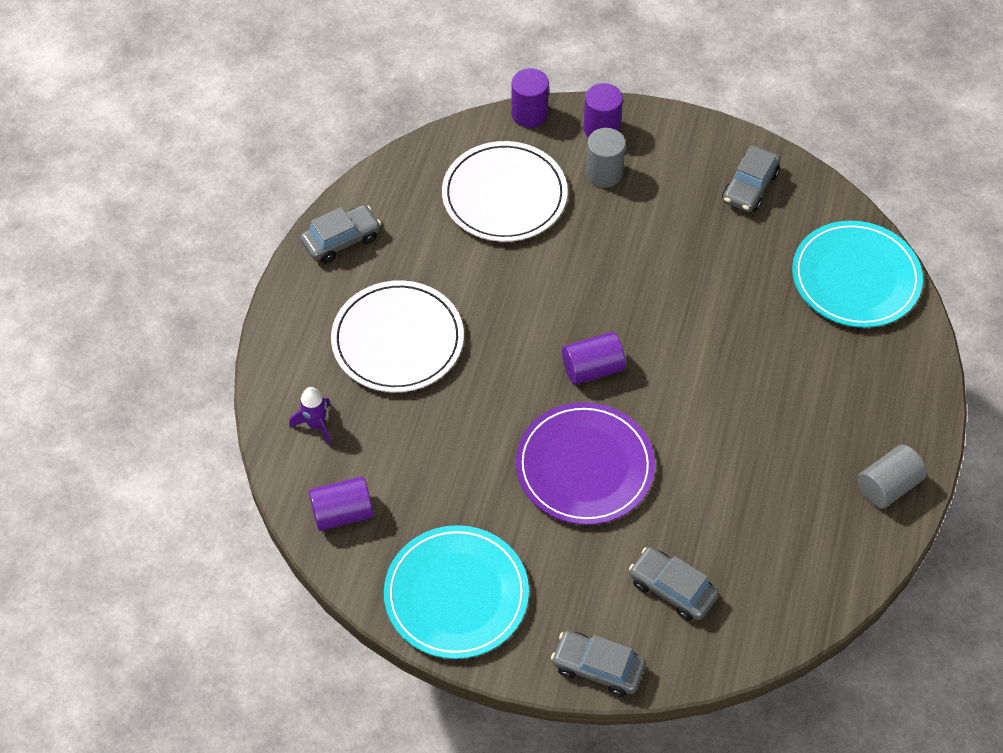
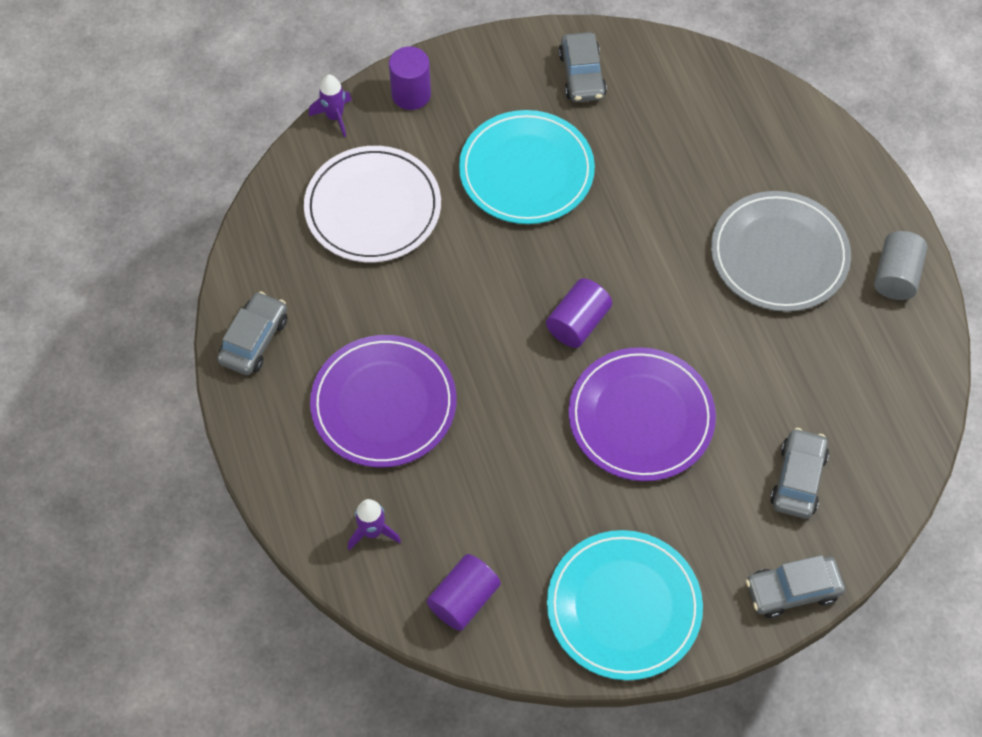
camera: 35 degrees left, 5 degrees up
(397, 340) = (383, 404): white plate -> purple plate
(529, 114) = (334, 117): purple cylinder -> purple rocket
(604, 173) = (446, 135): grey cylinder -> none
(672, 589) = (798, 479): grey car -> grey car turned 105 degrees clockwise
(800, 412) = (779, 254): none -> grey plate
(855, 278) = (731, 107): turquoise plate -> turquoise plate (526, 171)

